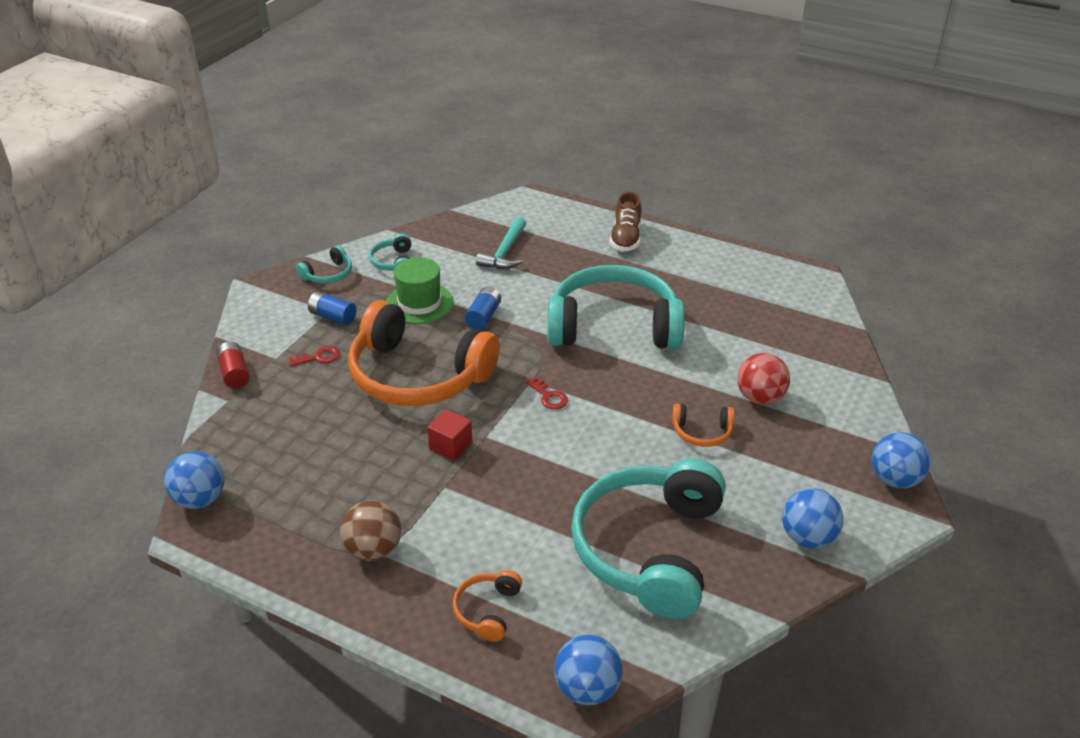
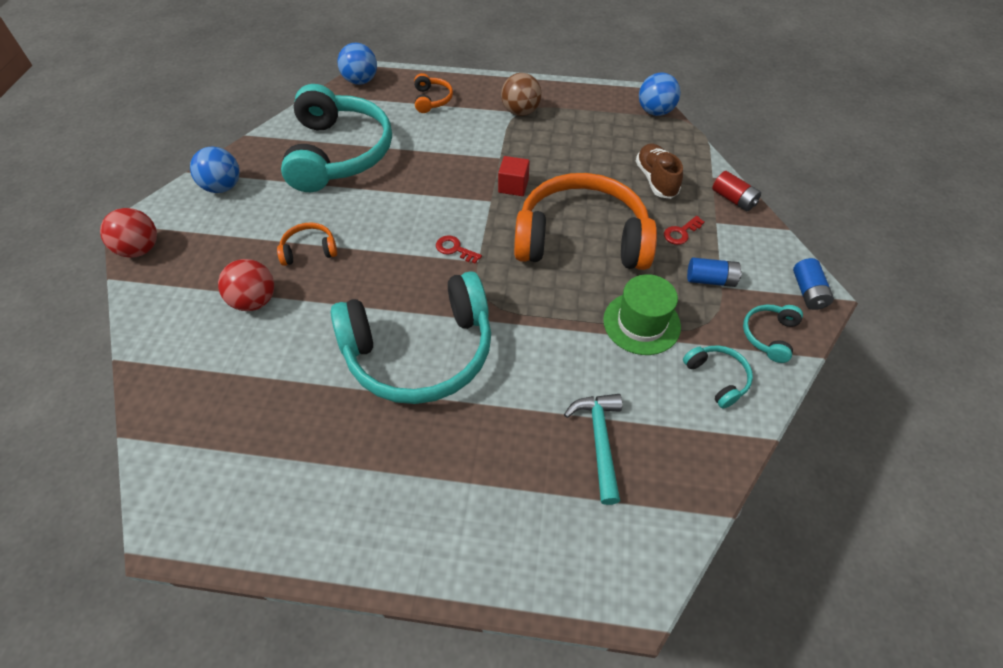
camera: 160 degrees right, 15 degrees up
(483, 316) = (564, 325): blue battery -> blue battery (808, 292)
(625, 238) = (451, 531): brown shoe -> brown shoe (656, 180)
(895, 479) = (140, 249): blue ball -> red ball

